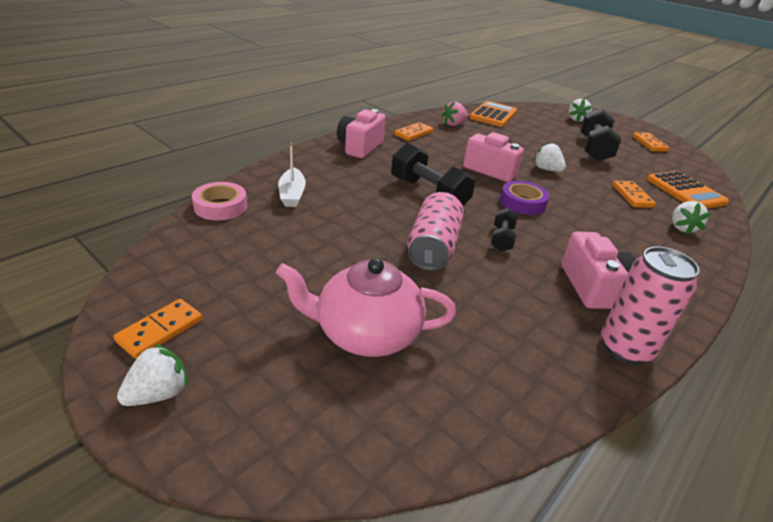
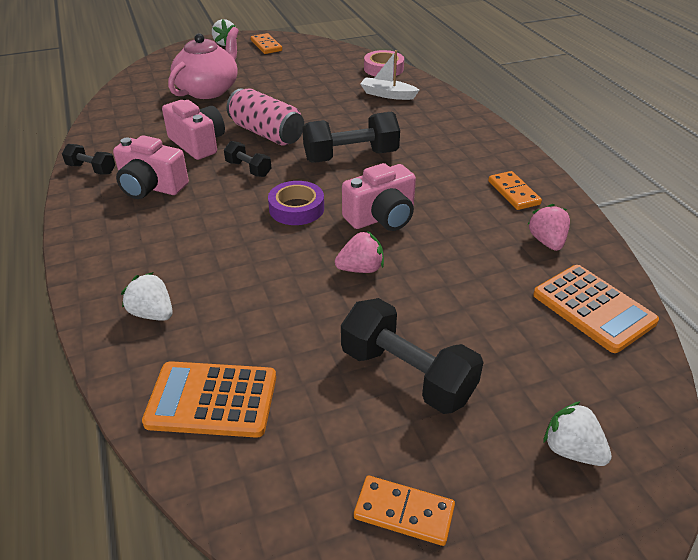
camera: 120 degrees right, 5 degrees up
(360, 147) = (477, 145): pink camera -> pink camera (198, 143)
(546, 169) = (361, 269): white strawberry -> pink strawberry
(625, 348) = (91, 169): pink can -> black dumbbell
(632, 196) = (245, 316): orange domino -> none

